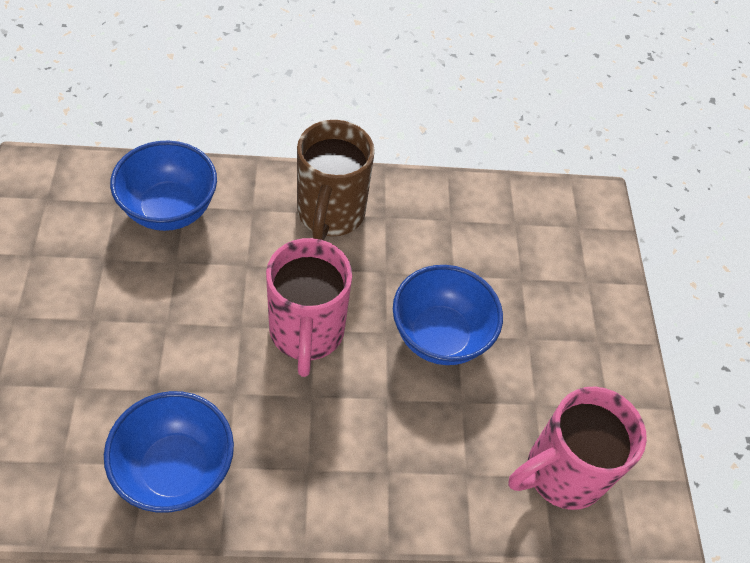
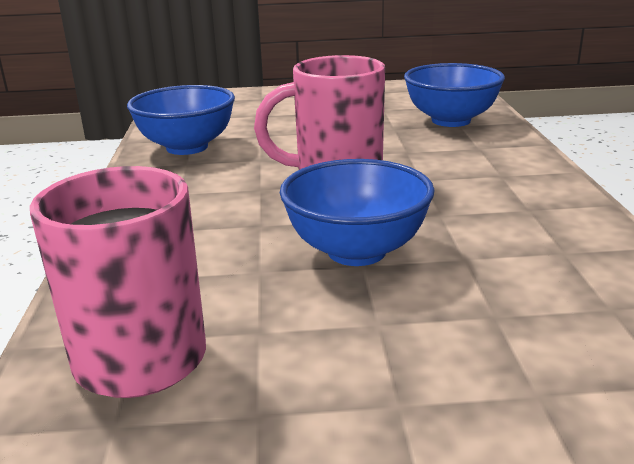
camera: 95 degrees right, 30 degrees down
(330, 214) = (504, 180): brown mug -> none

